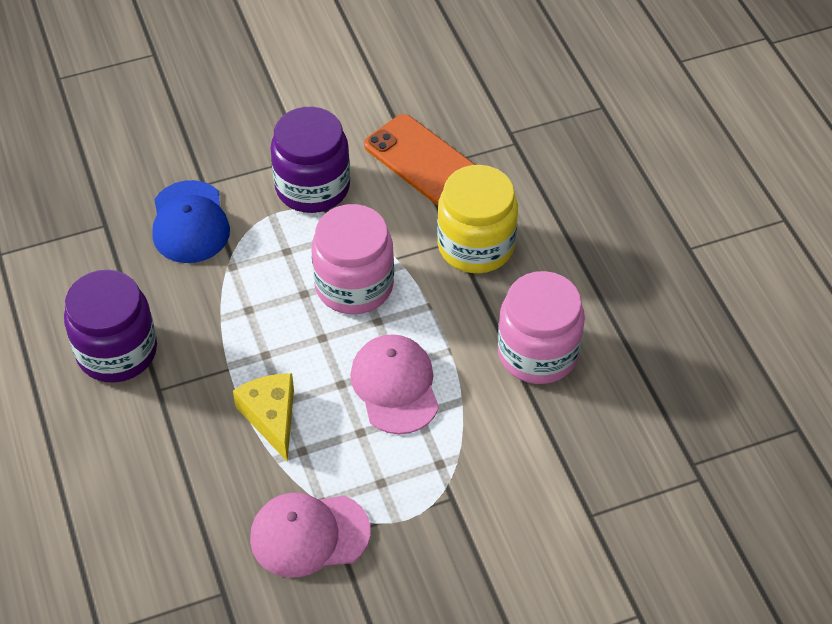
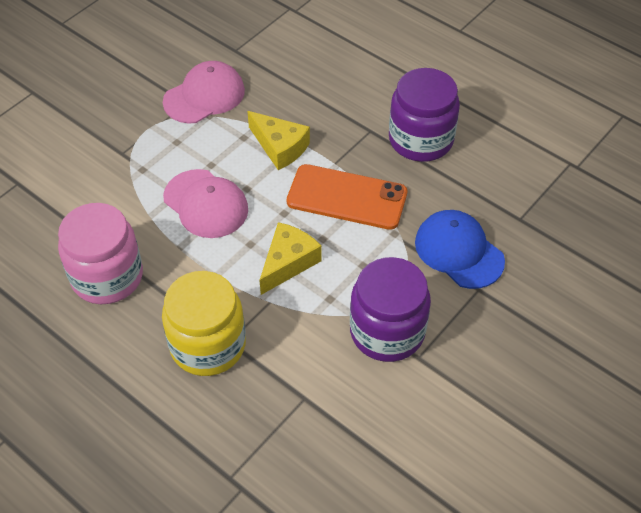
camera: 150 degrees right, 0 degrees up
(354, 285) = (288, 262): pink jar -> yellow cheese
(425, 162) = (305, 408): orange phone -> orange phone (347, 197)

